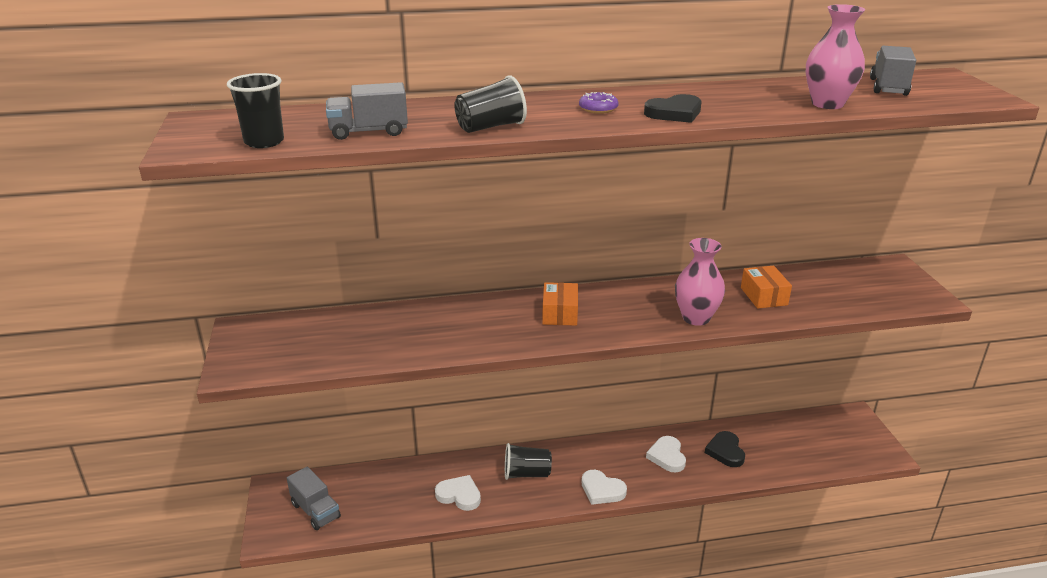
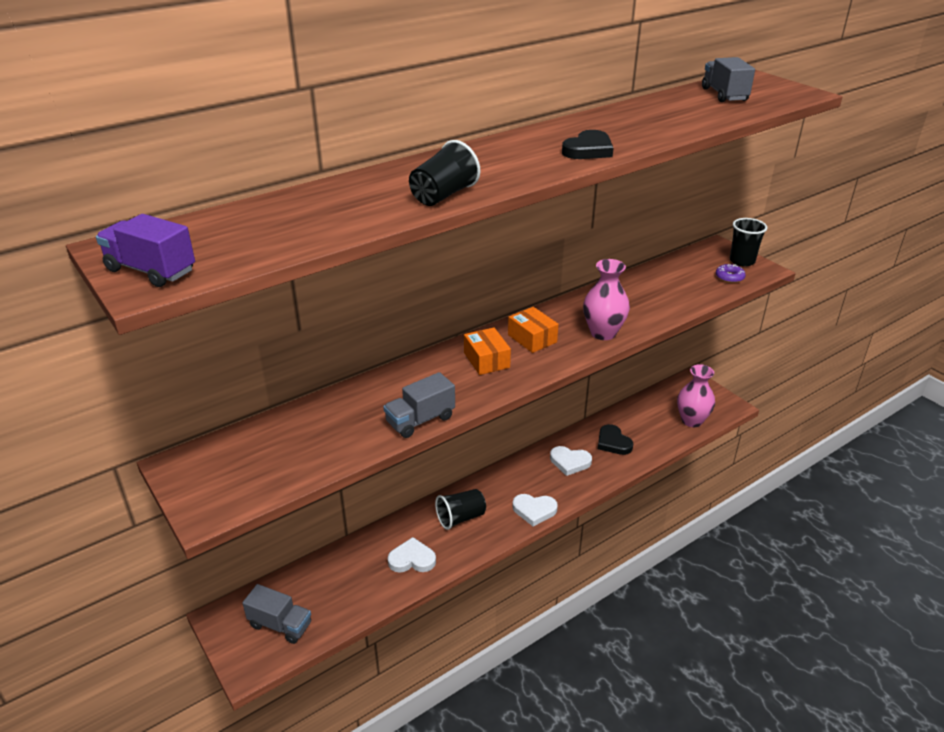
camera: 25 degrees left, 5 degrees up
(201, 139) = (151, 271): none -> purple truck
(264, 142) = (229, 259): black cup -> black cup (742, 261)
(369, 132) = (329, 224): grey truck -> grey truck (420, 420)
(598, 108) = (518, 157): purple donut -> purple donut (729, 277)
(667, 456) = (570, 462): white heart -> white heart turned 45 degrees counterclockwise
(764, 296) = (641, 299): orange box -> orange box (532, 338)
(827, 104) = (697, 119): pink vase -> pink vase (692, 420)

